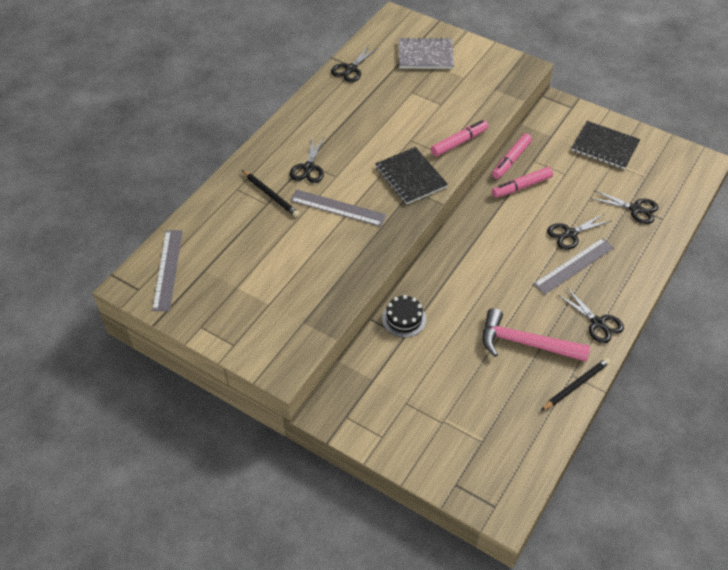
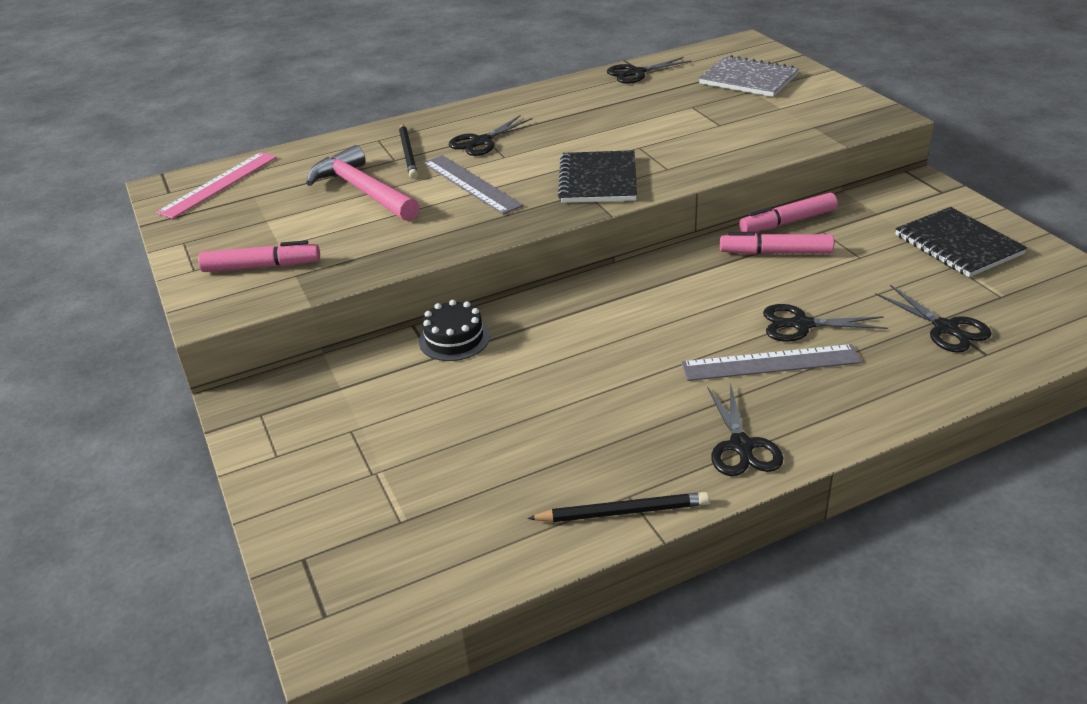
camera: 35 degrees right, 15 degrees down
(167, 269) = (219, 184): grey ruler -> pink ruler
(459, 142) = (703, 164): pink marker -> pink marker (261, 266)
(526, 343) = (597, 428): pink hammer -> pink hammer (363, 191)

